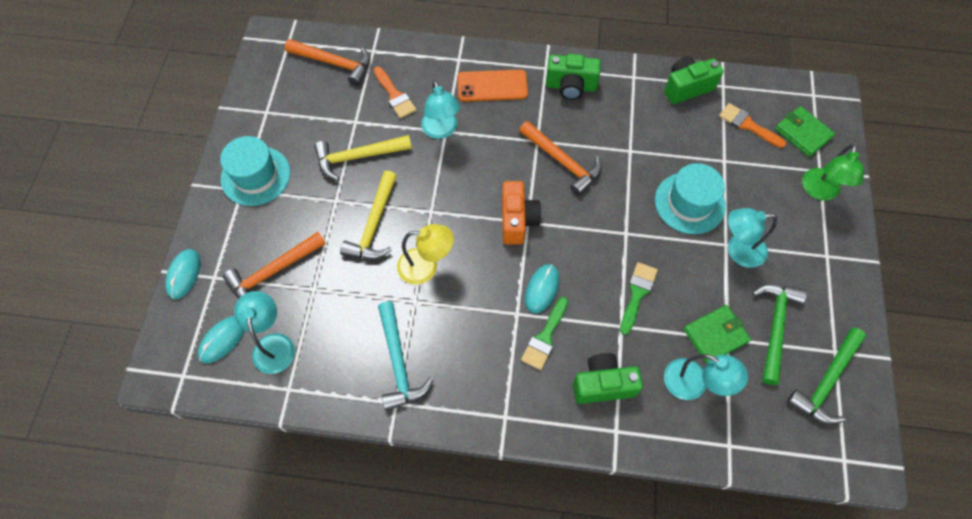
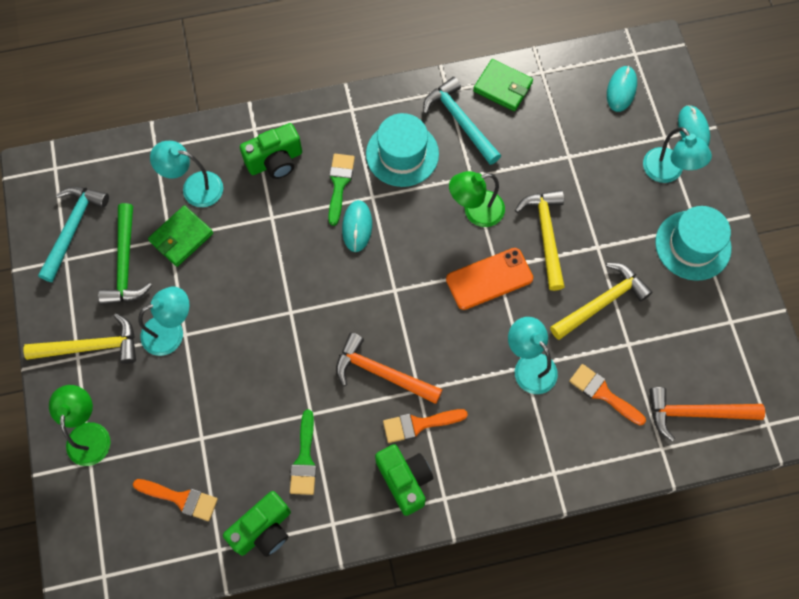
camera: 160 degrees right, 5 degrees up
(273, 272) = (614, 159): orange hammer -> none
(273, 344) = (576, 100): turquoise lamp -> turquoise lamp (668, 172)
(426, 266) = (475, 211): yellow lamp -> green lamp
(492, 86) = (498, 447): orange phone -> orange phone (489, 279)
(517, 220) = (405, 288): orange camera -> none
(546, 118) = (419, 424): none -> orange brush
(571, 86) = (405, 480): green camera -> green camera turned 75 degrees clockwise
(637, 294) = (264, 252): green brush -> green brush (304, 459)
(689, 203) = (231, 370): turquoise hat -> turquoise hat (402, 154)
(803, 133) = (113, 510): green wallet -> green wallet (502, 87)
(813, 261) = (91, 346): none -> yellow hammer
(826, 382) = (73, 228): green hammer -> turquoise hammer

